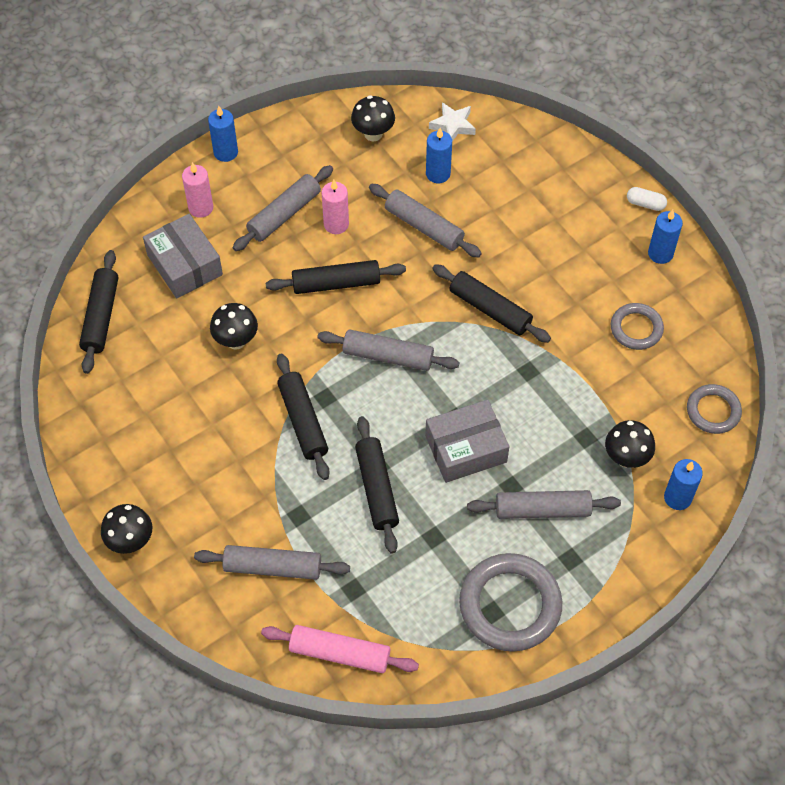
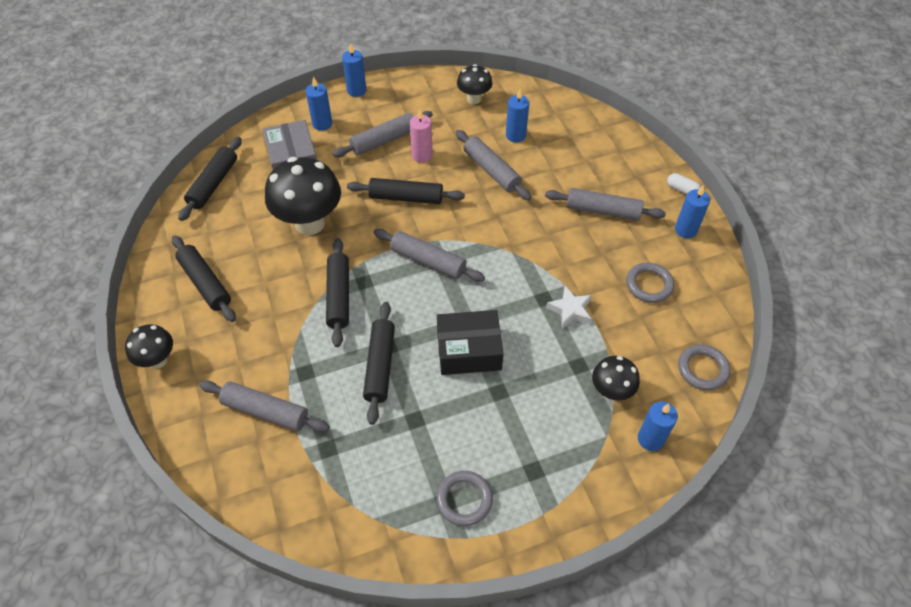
camera: 15 degrees right, 5 degrees down
(201, 208) = (322, 124): pink candle -> blue candle
(236, 341) = (310, 223): black mushroom -> black mushroom, size x1.83
(339, 653) = (293, 504): pink rolling pin -> none
(453, 125) = (538, 105): white star -> white star (570, 310)
(465, 449) = (469, 350): grey box -> black box
(490, 309) = (526, 243): black rolling pin -> black rolling pin (205, 283)
(510, 605) = (464, 499): grey ring -> grey ring, size x0.57
(542, 509) = (521, 419): grey rolling pin -> grey rolling pin (603, 210)

